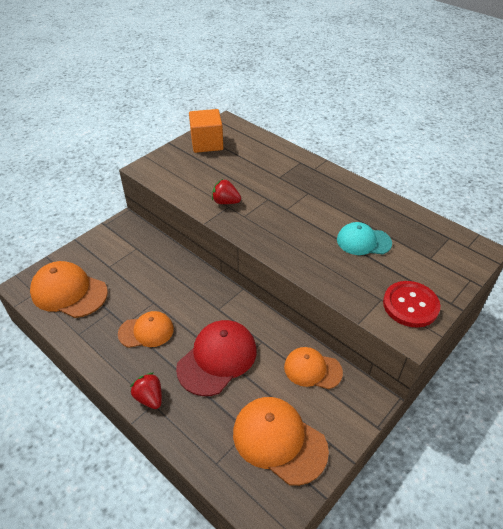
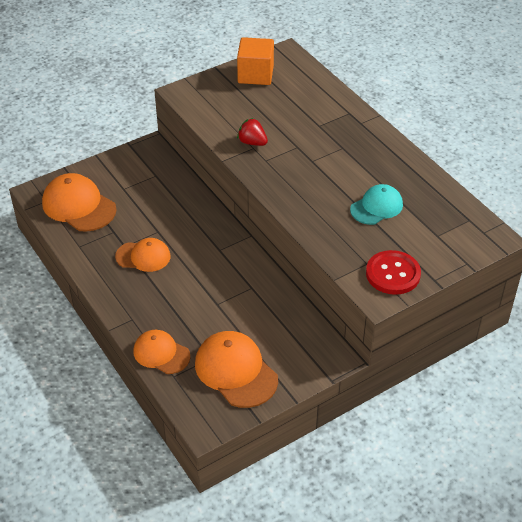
camera: 15 degrees right, 0 degrees up
(149, 397) = (130, 313): red strawberry -> none
(217, 358) = (203, 294): red cap -> none
(312, 369) = (291, 321): orange cap -> orange cap (161, 353)
(363, 241) = (376, 207): turquoise cap -> turquoise cap turned 120 degrees clockwise

